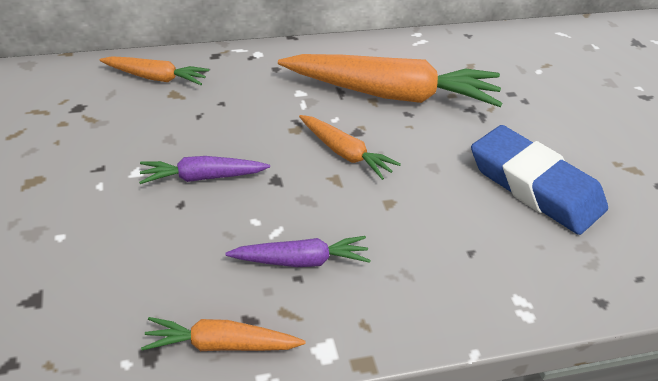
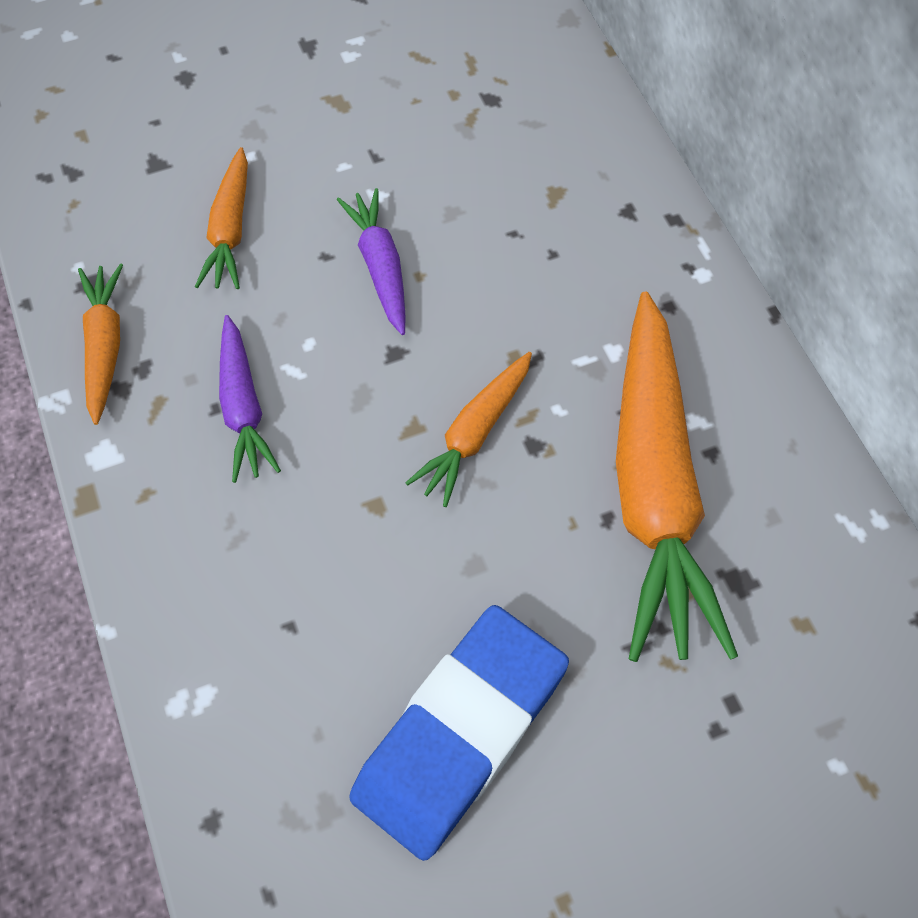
camera: 85 degrees right, 20 degrees up
(156, 78) = (586, 162): orange carrot -> orange carrot (230, 230)

